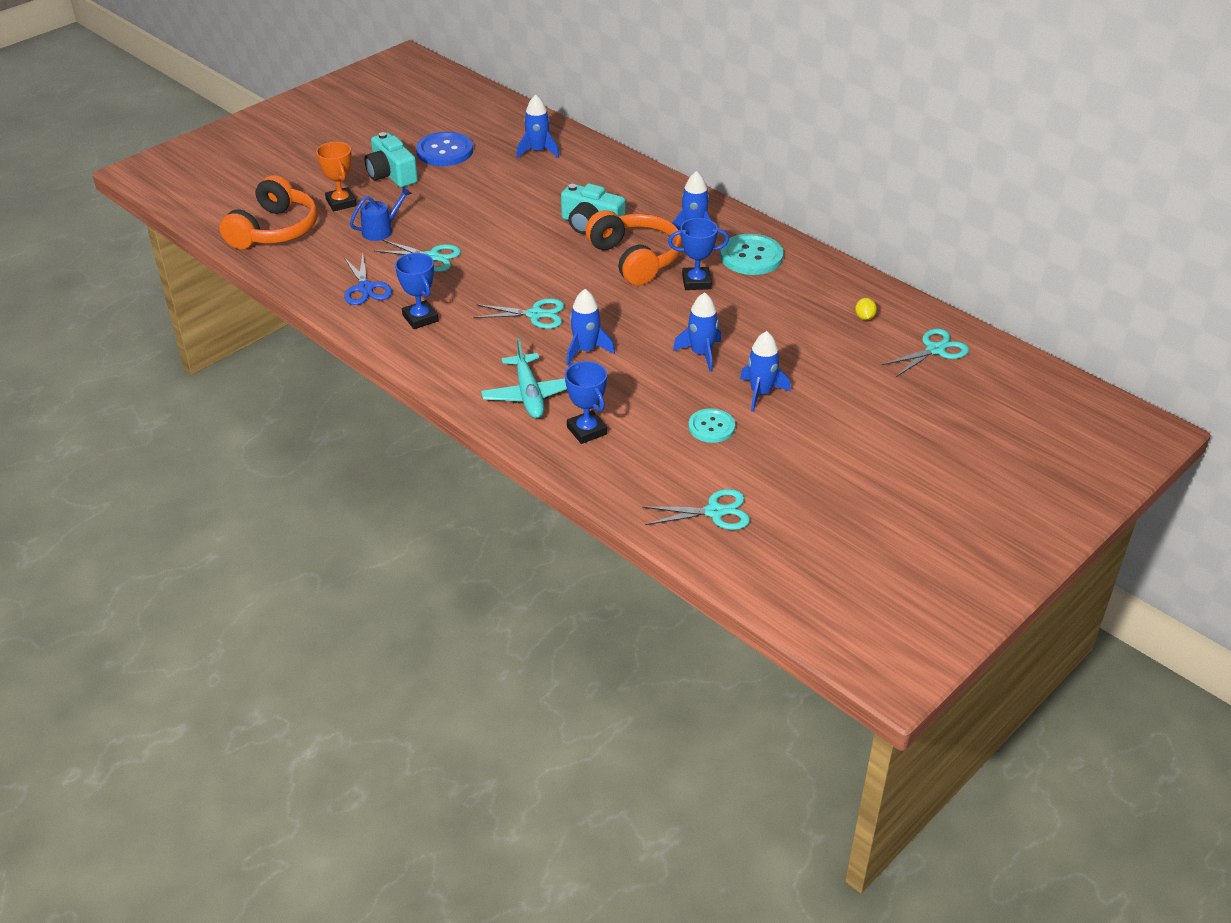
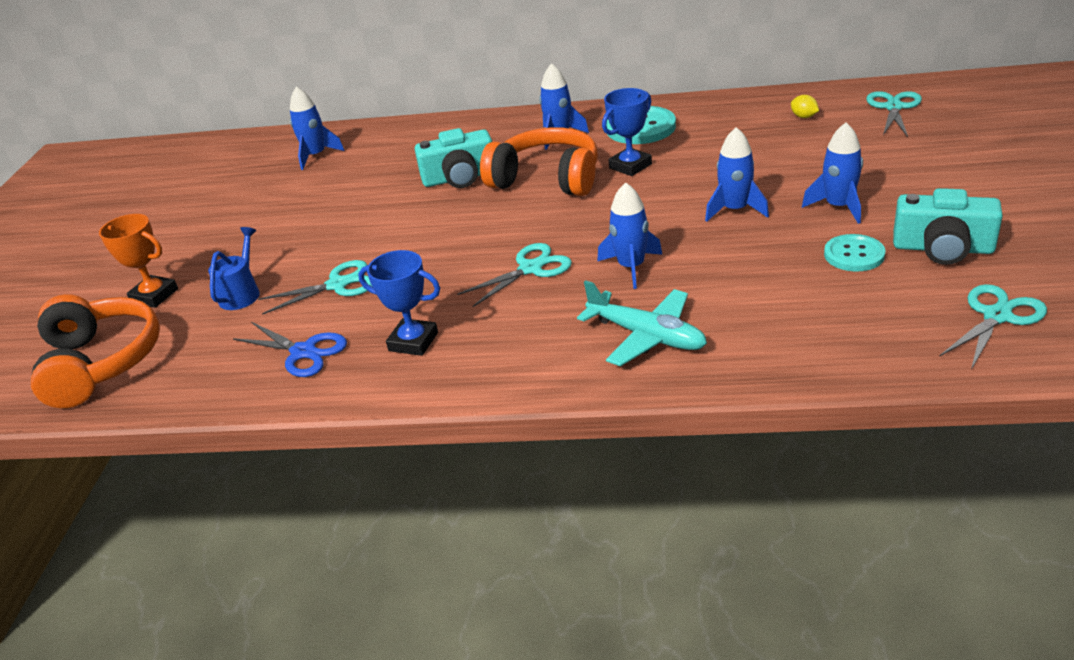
camera: 35 degrees left, 5 degrees down
(391, 174) = (181, 244): turquoise camera -> turquoise camera (942, 248)
(444, 151) = (215, 200): blue button -> none
(586, 431) = (758, 329): blue trophy -> none

